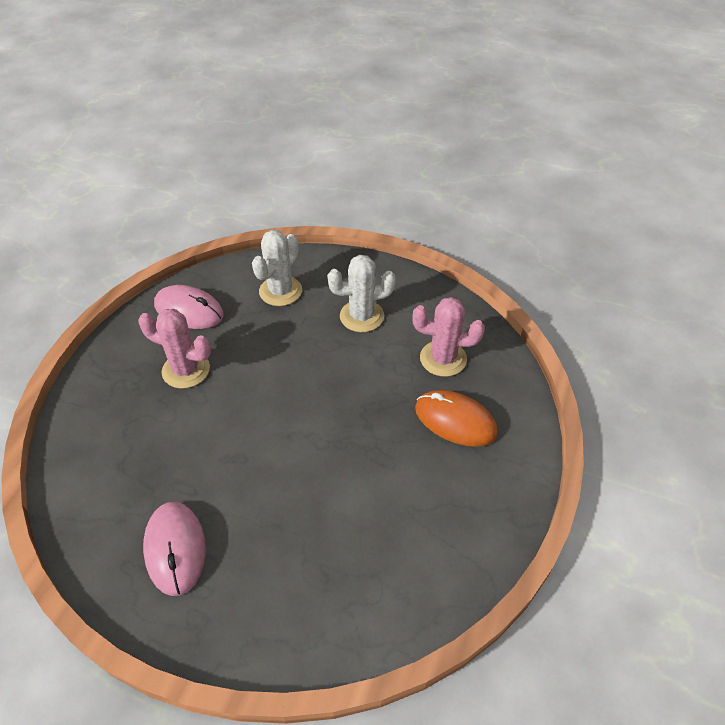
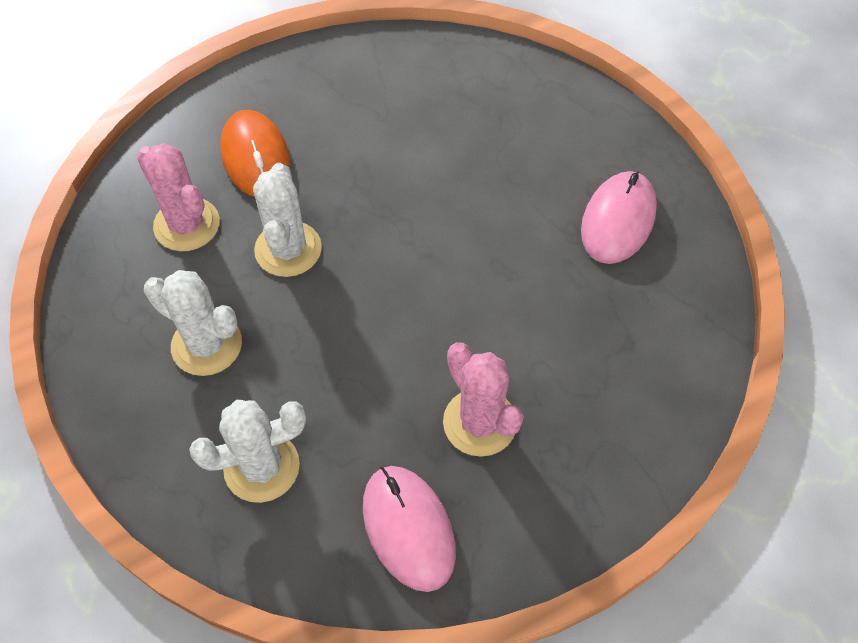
camera: 140 degrees left, 10 degrees up
(373, 383) = (288, 249): none -> white cactus

